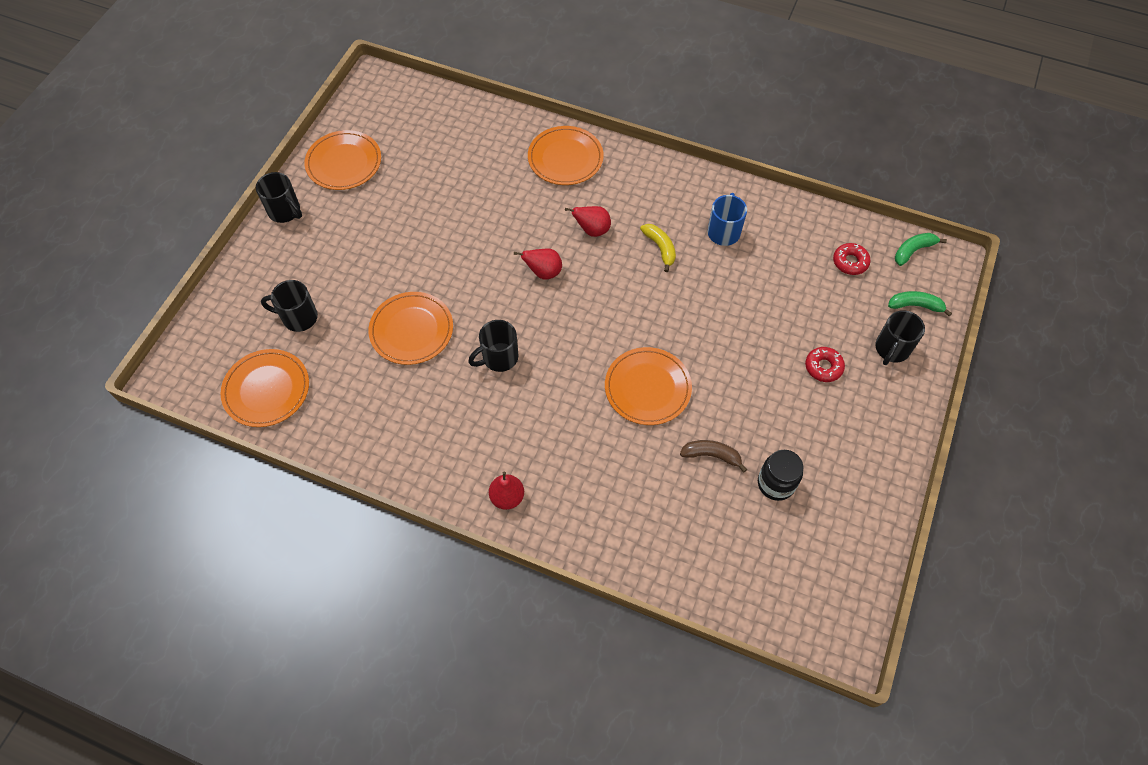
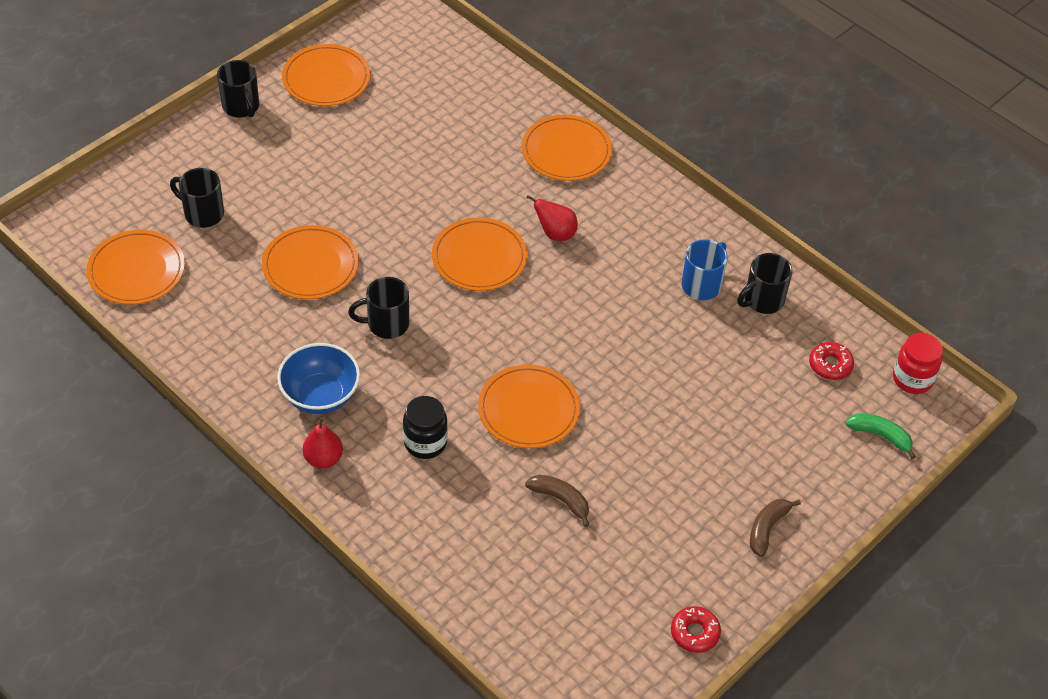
camera: 20 degrees right, 10 degrees down
(477, 442) = (320, 395): none -> blue bowl
(543, 272) = (479, 257): red pear -> orange plate
(660, 248) = (620, 277): yellow banana -> none
(776, 483) = (615, 553): black jar -> black jar (425, 443)
(823, 367) = (736, 459): red donut -> red donut (694, 633)
(876, 415) = (767, 528): none -> brown banana
(891, 349) = (825, 470): black mug -> black mug (762, 300)
(913, 251) = (912, 379): green banana -> red jar

